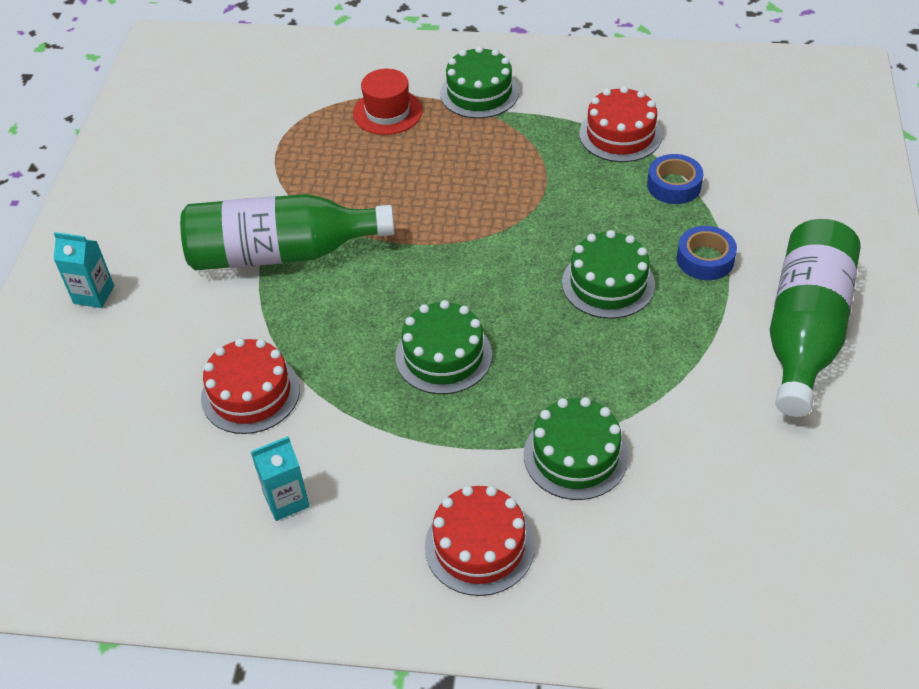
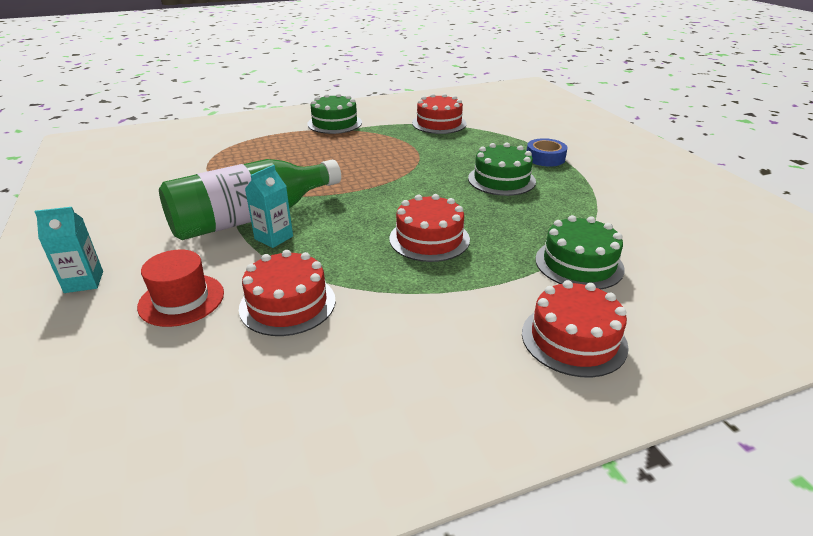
camera: 30 degrees left, 15 degrees down
(286, 500) = (381, 366): turquoise carton -> turquoise carton (274, 238)
(387, 112) = (279, 140): red hat -> red hat (181, 300)
(443, 355) = (429, 239): green cake -> red cake
(674, 185) = (492, 135): blue tape -> none
(805, 331) = (635, 172): green bottle -> none

